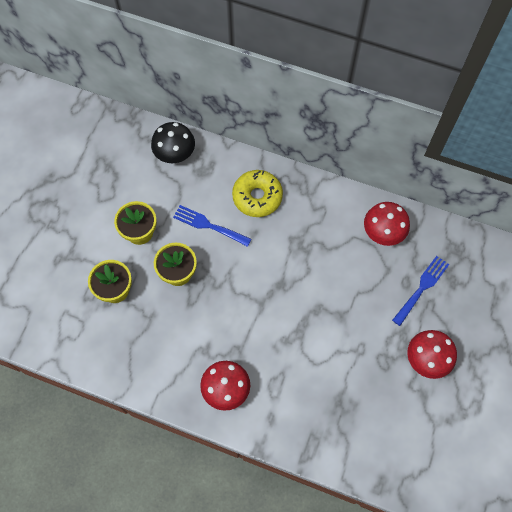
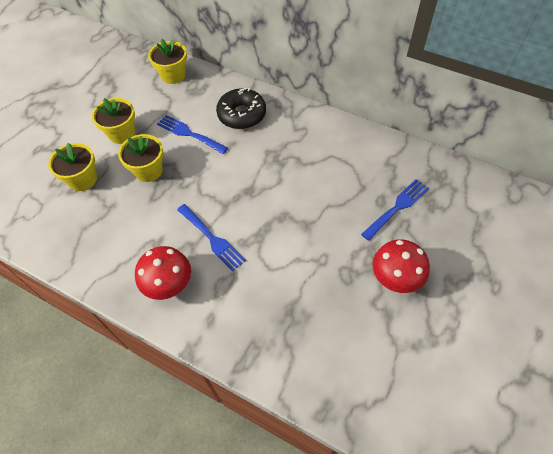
camera: 10 degrees right, 10 degrees down
(175, 153) = (173, 75): black mushroom -> yellow flower pot
(256, 340) = (212, 239): none -> blue fork
(257, 197) = (242, 115): yellow donut -> black donut
(383, 232) = (362, 154): red mushroom -> none

